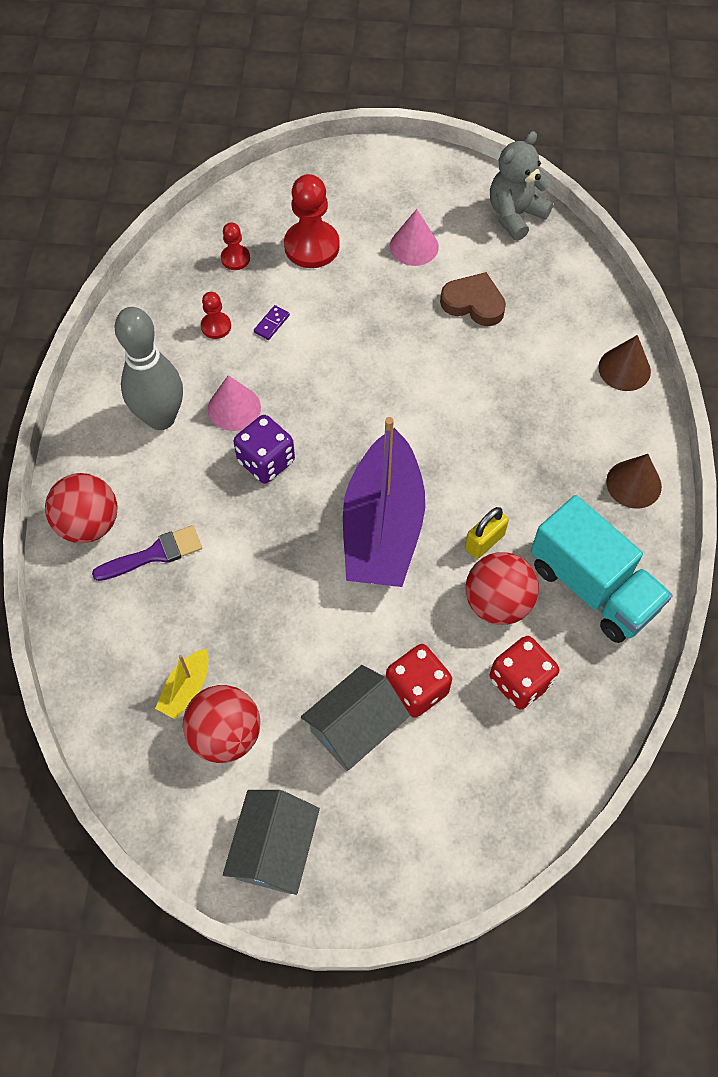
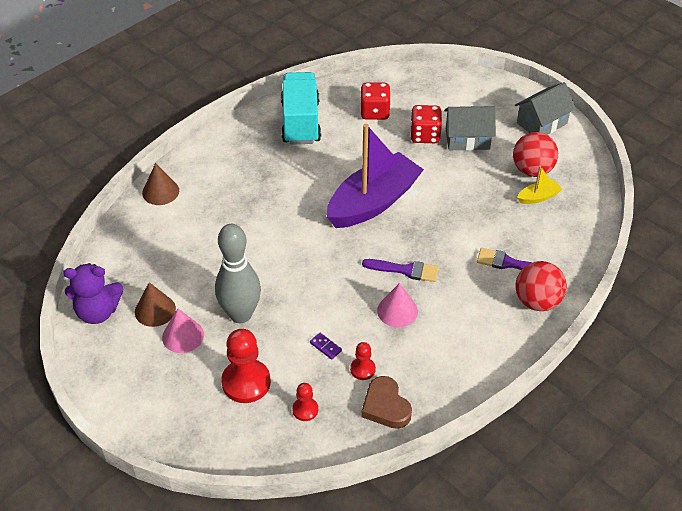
camera: 140 degrees left, 15 degrees down
(161, 418) = (447, 334): grey bowling pin -> grey bowling pin (240, 314)
(266, 461) = (405, 270): purple dice -> purple brush
(271, 324) = (325, 347): purple domino -> purple domino turned 60 degrees clockwise
(473, 303) = (192, 277): brown heart -> brown heart (385, 406)
(484, 542) = (329, 166): yellow padlock -> none
(497, 602) = (351, 142): red ball -> none
(515, 215) = (98, 312): grey teddy bear -> purple teddy bear
(633, 484) = (228, 145): brown cone -> brown cone (155, 310)

